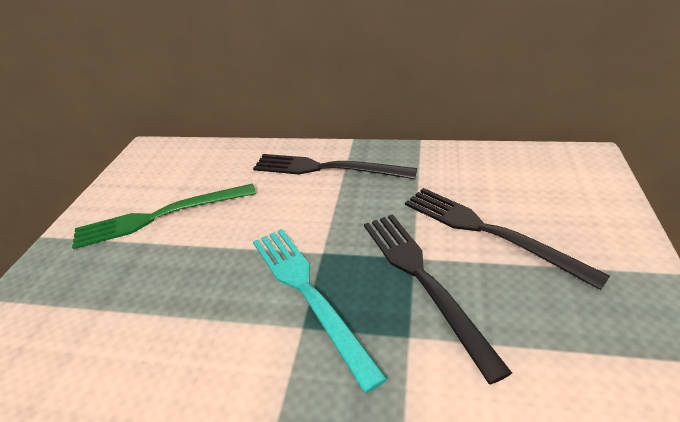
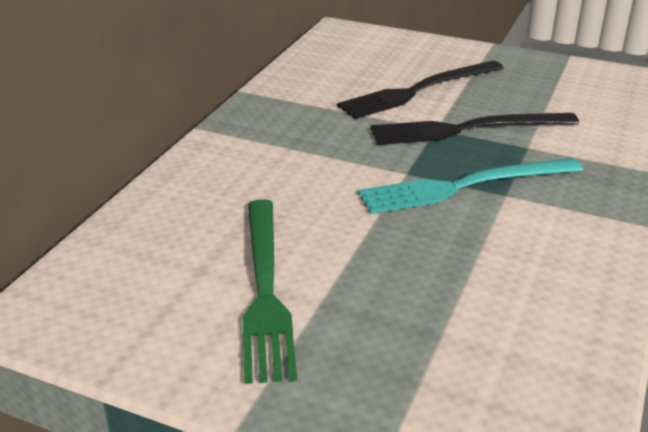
camera: 80 degrees left, 5 degrees down
(326, 168) = (250, 152): black fork -> none

